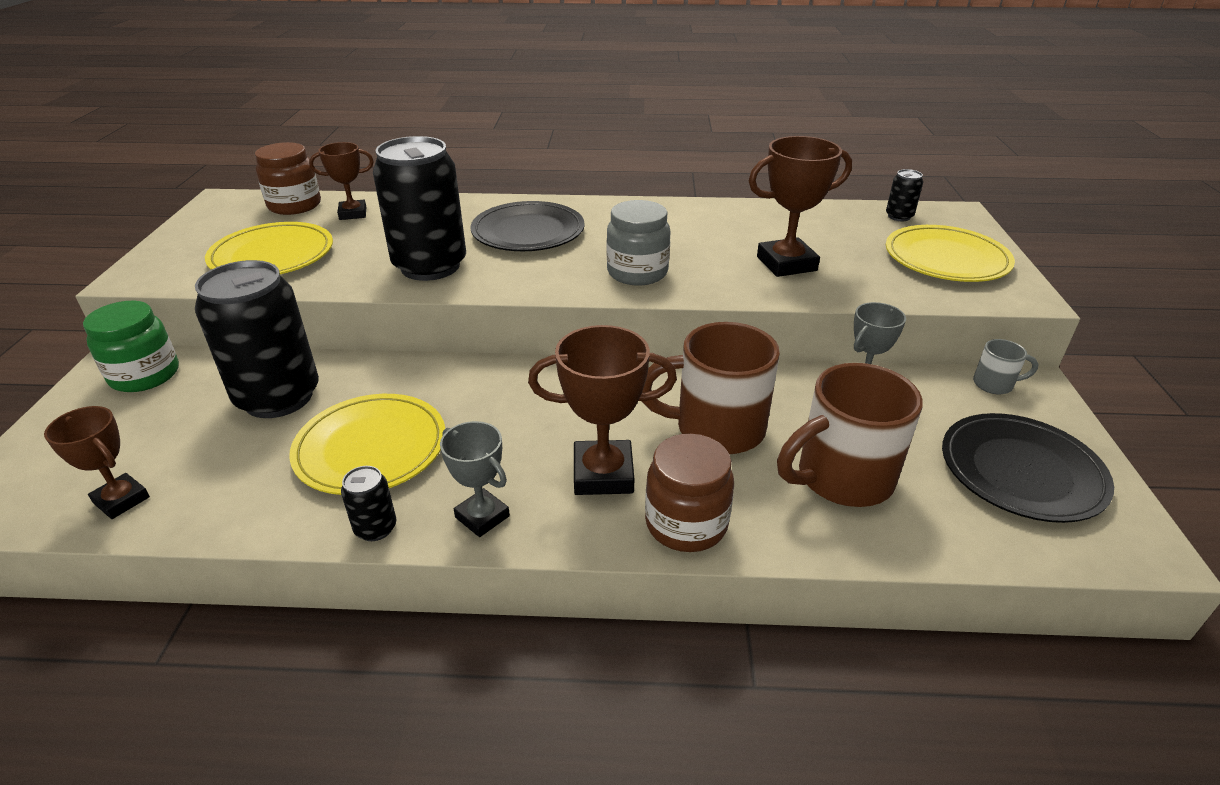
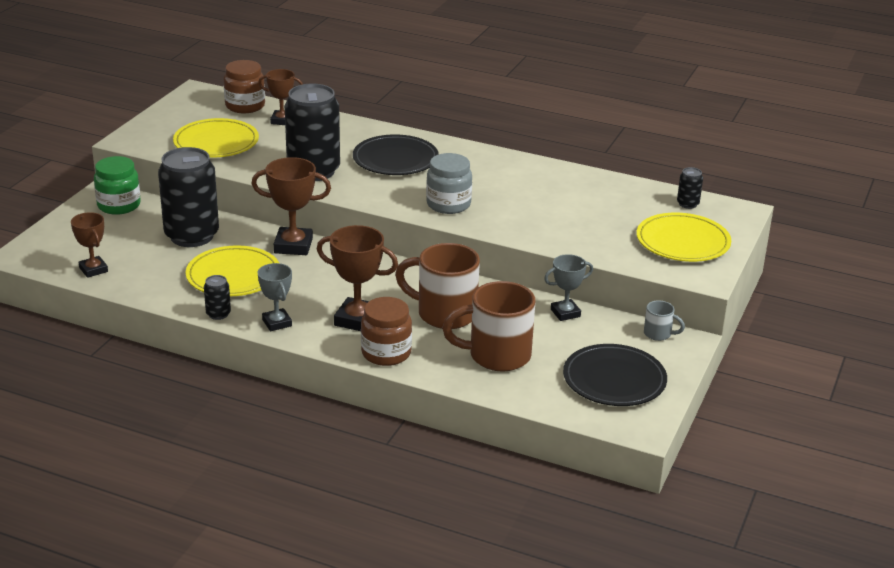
camera: 20 degrees right, 5 degrees down
(786, 263) = (559, 220): brown trophy -> brown trophy (293, 246)

